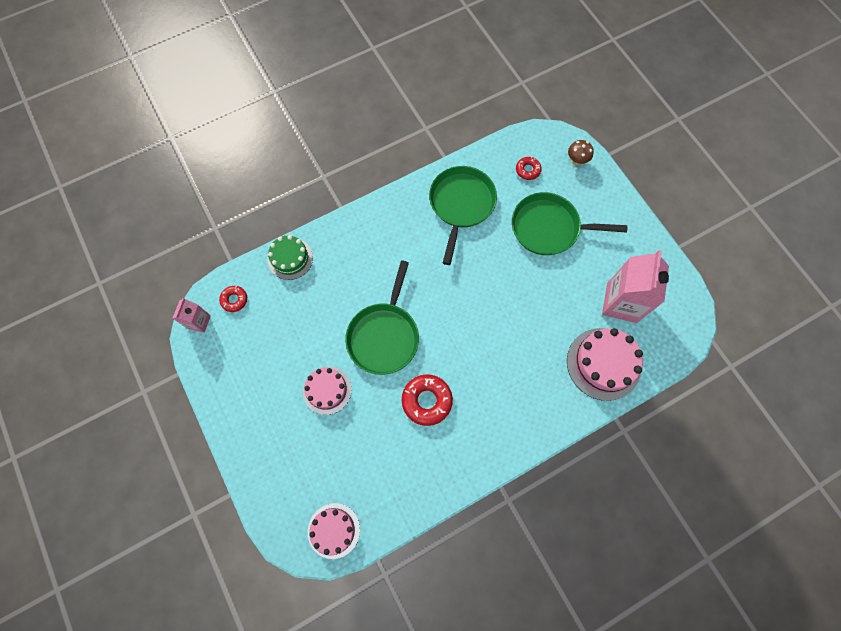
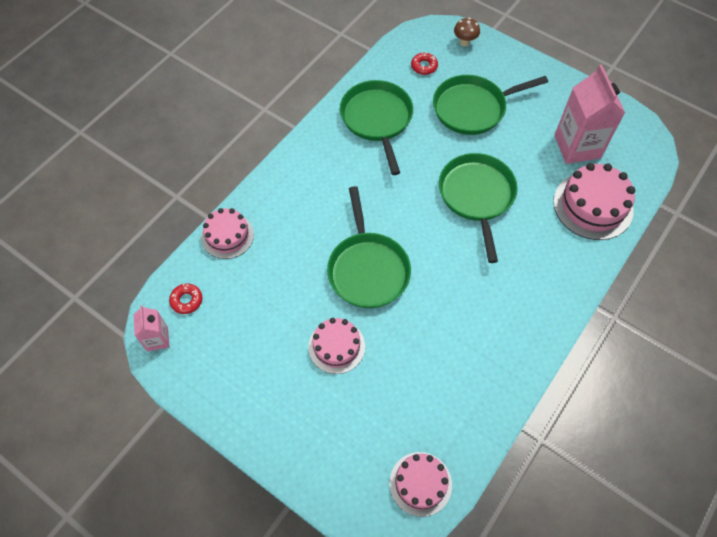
camera: 25 degrees left, 10 degrees down
(290, 258) = (227, 236): green cake -> pink cake
(427, 401) = (445, 312): red donut -> none
(507, 311) = (476, 196): none -> green pan

